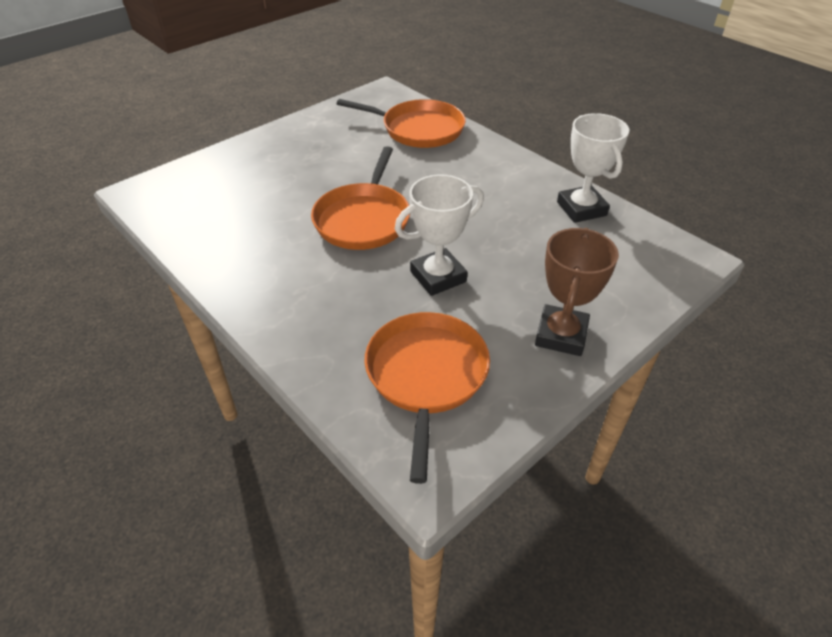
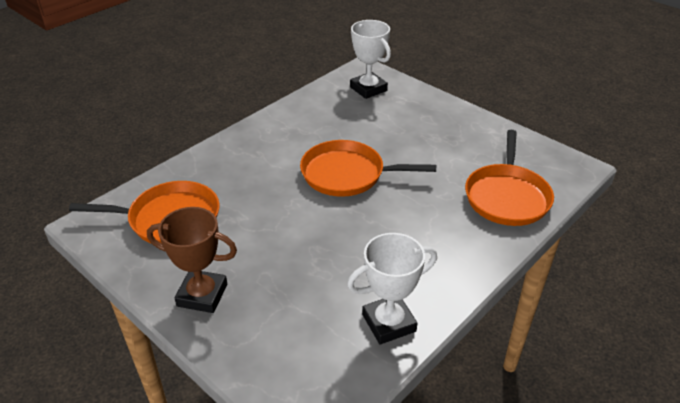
camera: 85 degrees right, 5 degrees down
(438, 276) = (275, 220): white trophy -> white trophy (368, 89)

